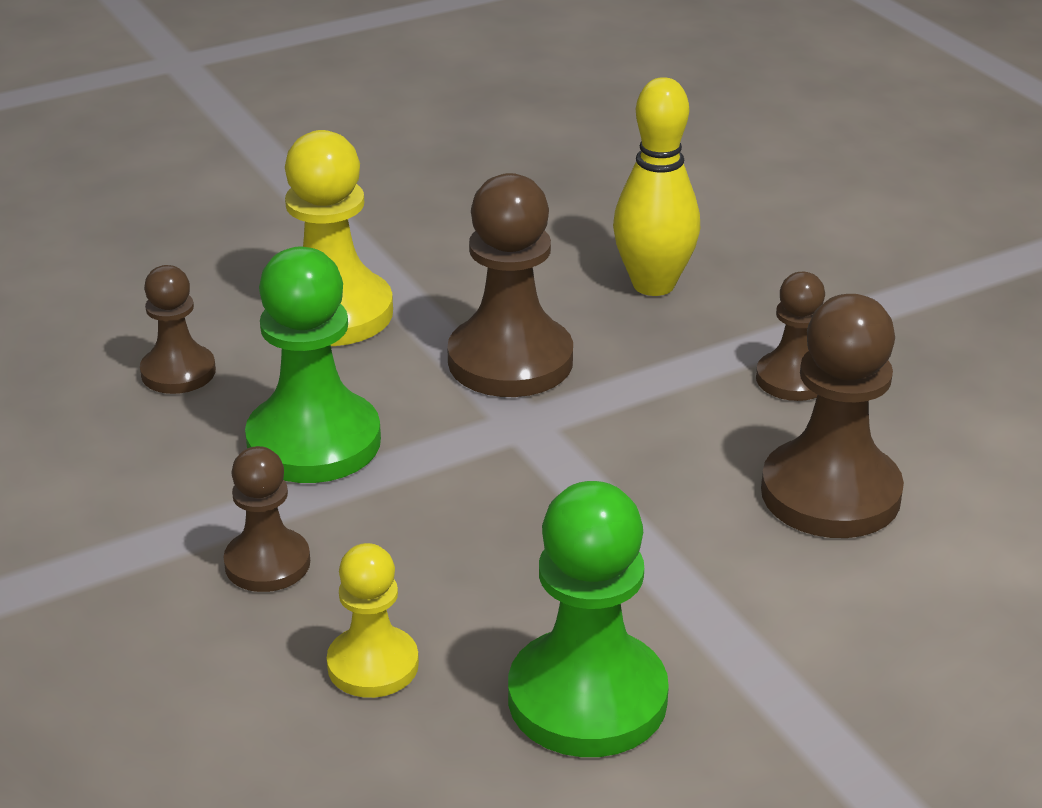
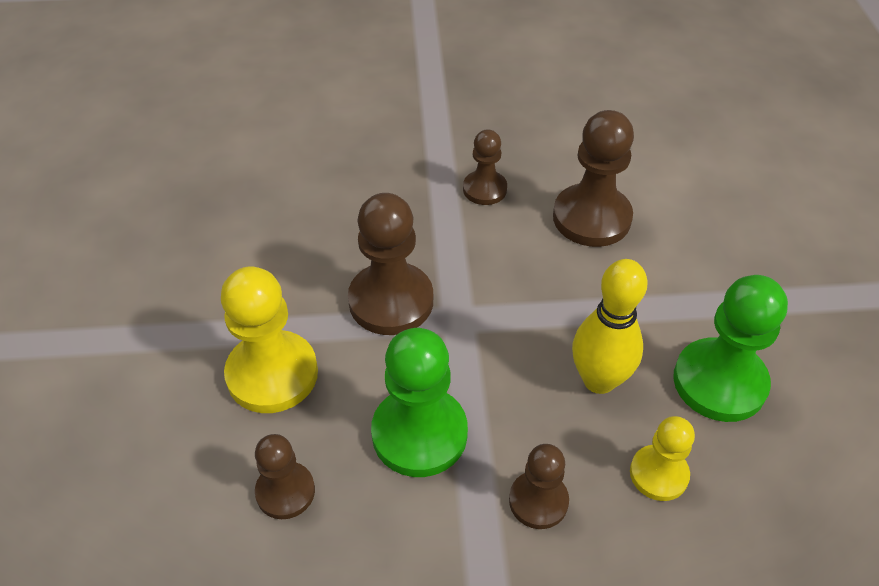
camera: 65 degrees left, 15 degrees up
(653, 285) = (354, 206): yellow bowling pin -> yellow bowling pin (599, 380)

